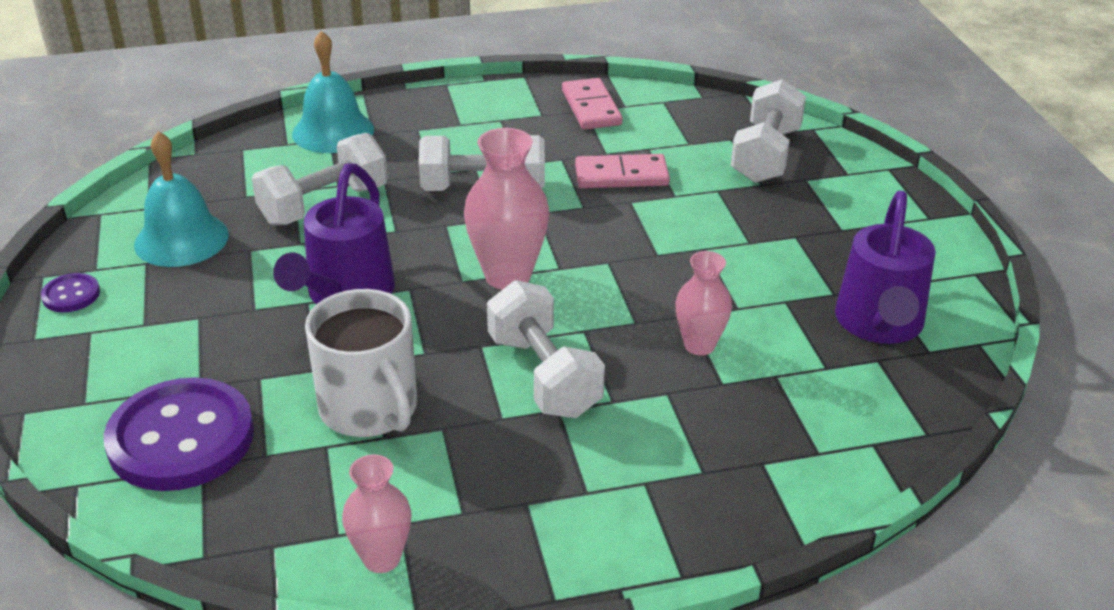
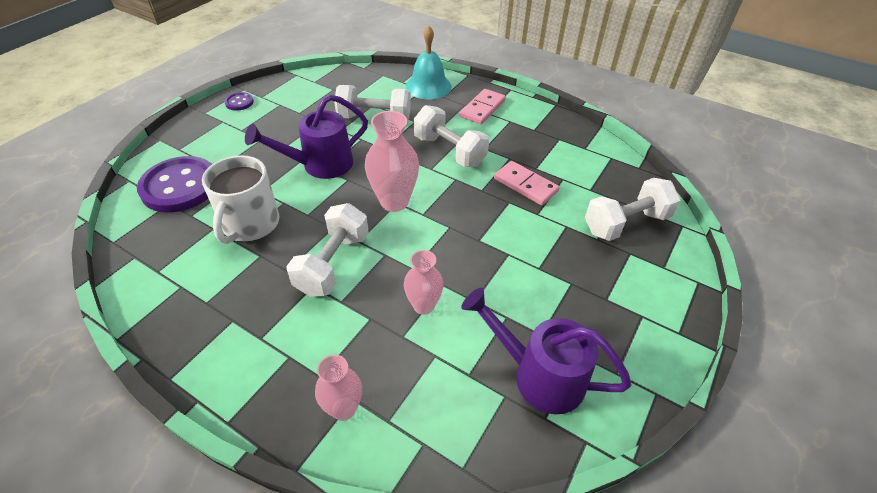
camera: 45 degrees right, 10 degrees up
(181, 239) = (304, 102): turquoise bell -> none
(382, 558) = (152, 296): pink vase -> pink vase (344, 409)
(591, 107) = (565, 139): pink domino -> pink domino (482, 108)
(879, 325) = (539, 375): purple watering can -> purple watering can turned 60 degrees clockwise

